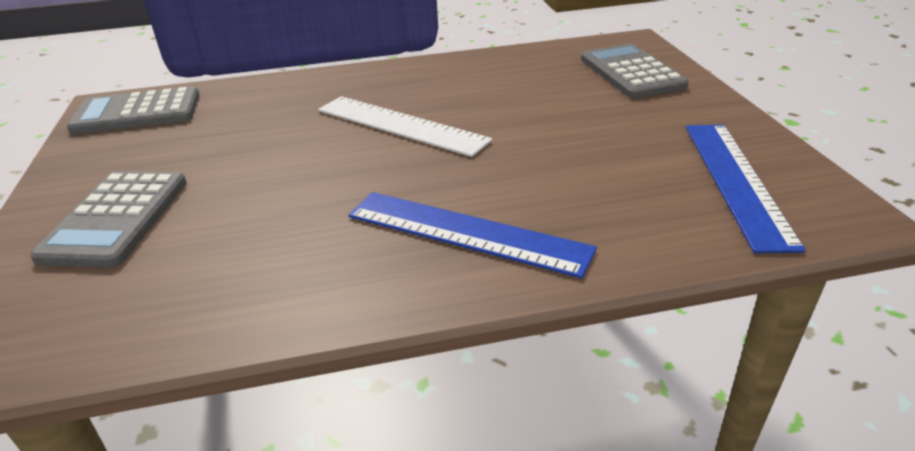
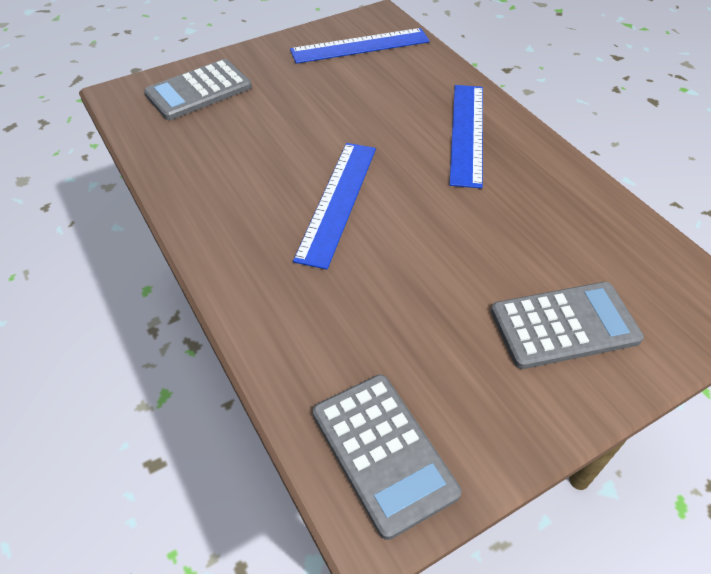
camera: 110 degrees left, 15 degrees up
(400, 125) = (337, 201): white ruler -> blue ruler

